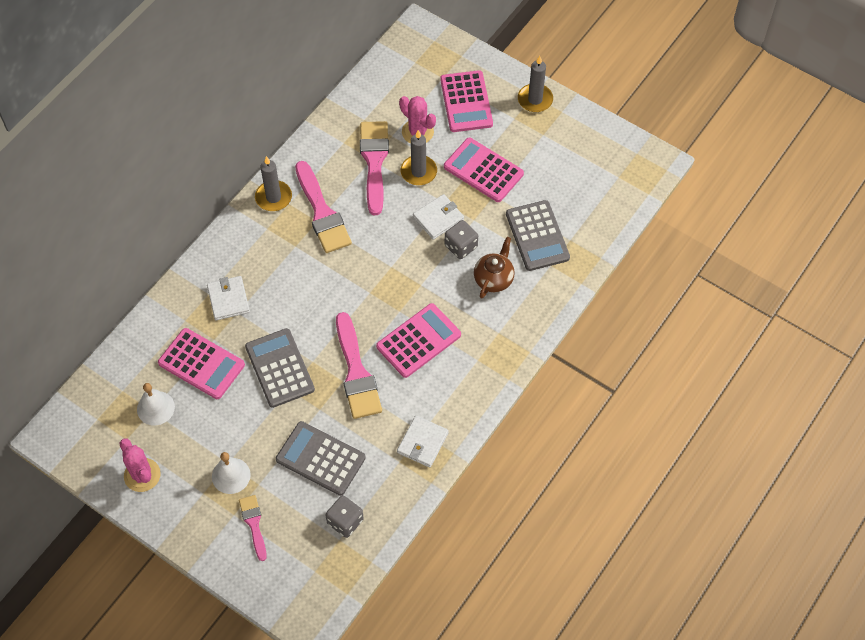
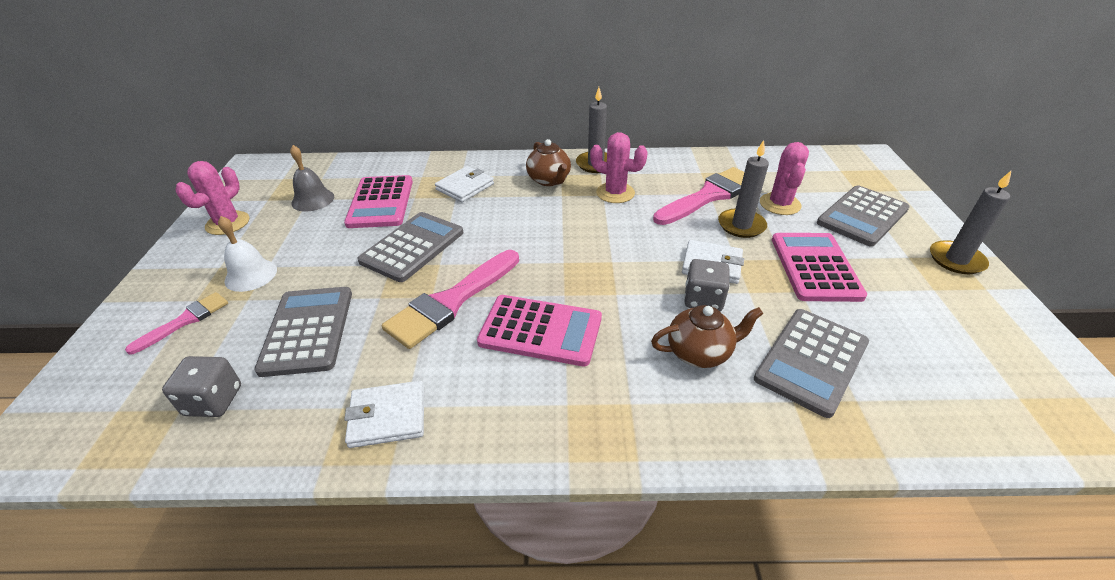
camera: 55 degrees right, 20 degrees down
(155, 408) = (313, 200): white bell -> grey bell
(269, 241) = (549, 180): none -> brown teapot
(322, 212) = (615, 193): pink brush -> pink cactus
(466, 102) = (862, 216): pink calculator -> grey calculator

